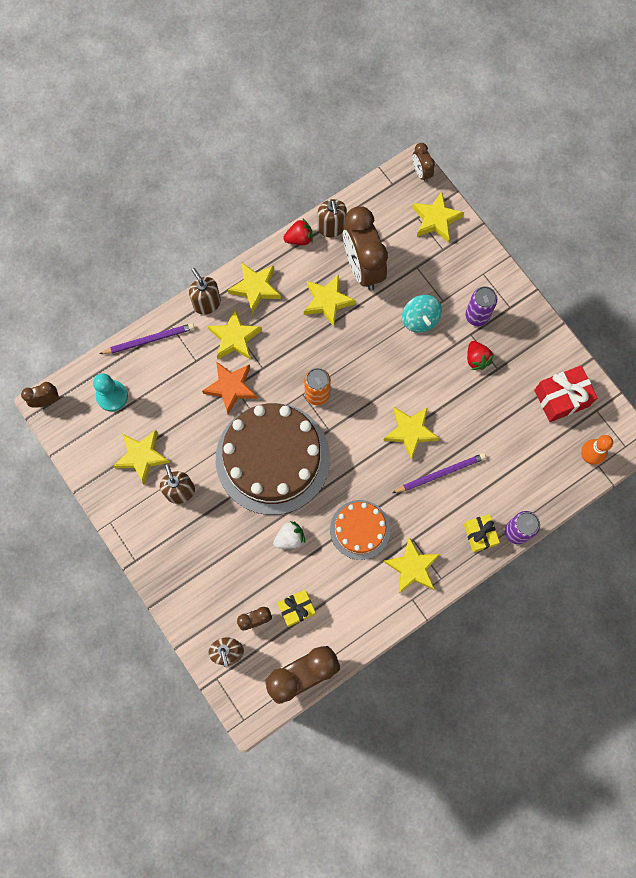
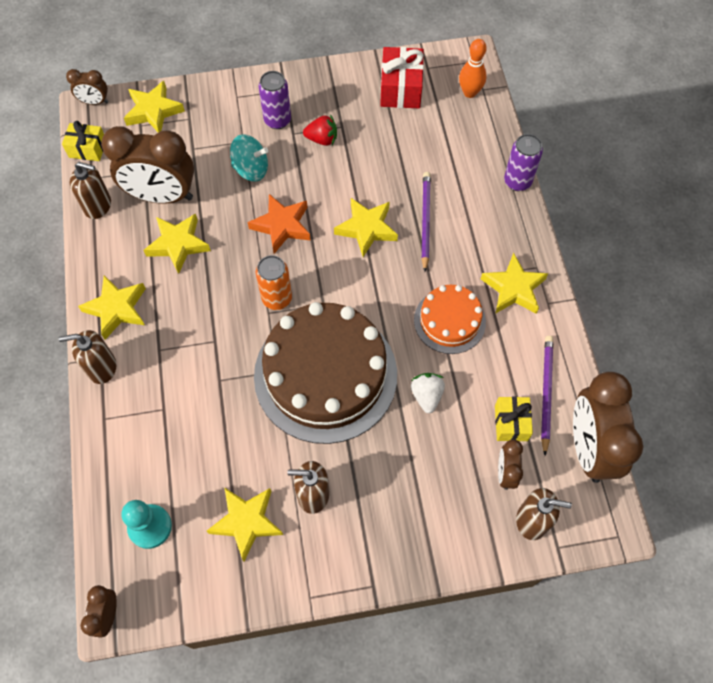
camera: 65 degrees left, 10 degrees down
(149, 340) = (105, 451): purple pencil -> purple pencil (546, 393)
(231, 387) = (218, 384): orange star -> orange star (282, 226)
(235, 338) = (162, 355): yellow star -> none
(299, 238) = (89, 241): red strawberry -> none
(479, 535) = (506, 214): yellow gift -> yellow gift (87, 149)

